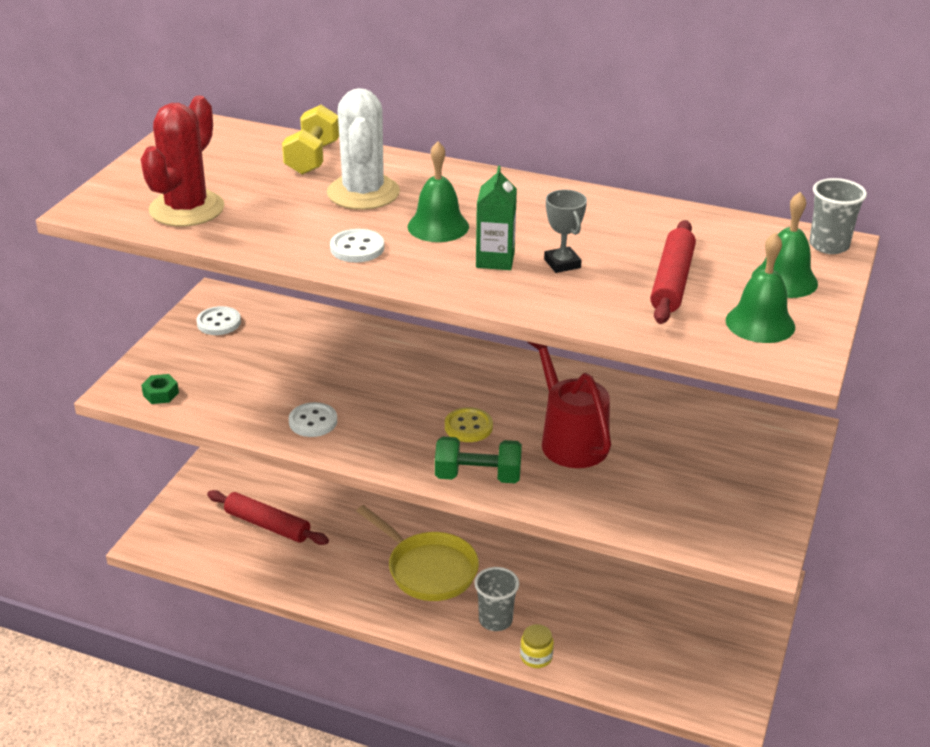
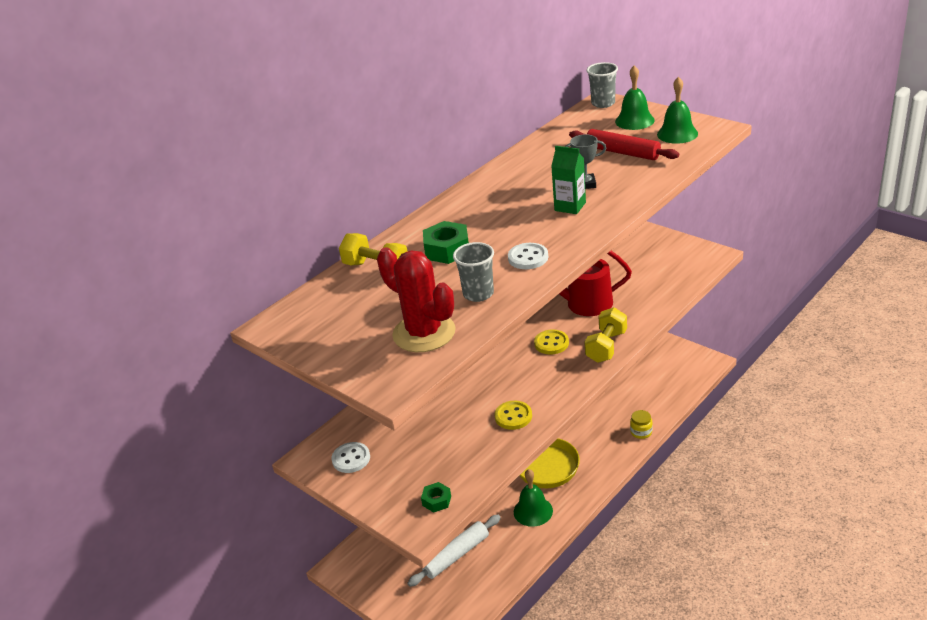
camera: 65 degrees left, 0 degrees up
(267, 525) = (456, 555): red rolling pin -> white rolling pin
(313, 421) = (513, 416): white button -> yellow button
(363, 193) = (447, 250): white cactus -> green nut
(438, 226) = (514, 223): green bell -> green bell (533, 511)
(478, 476) = (606, 346): green dumbbell -> yellow dumbbell
(495, 620) = (602, 445): grey cup -> grey cup (478, 294)

